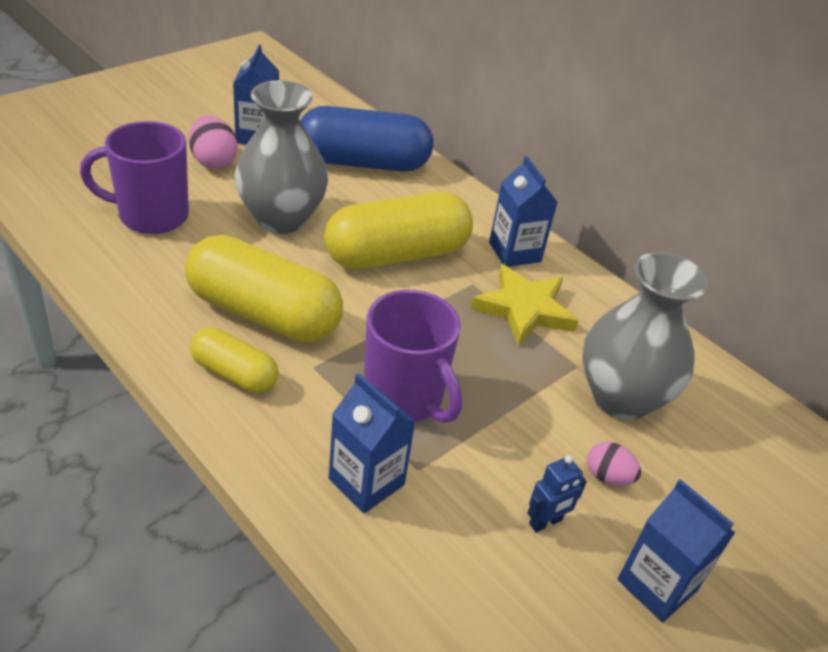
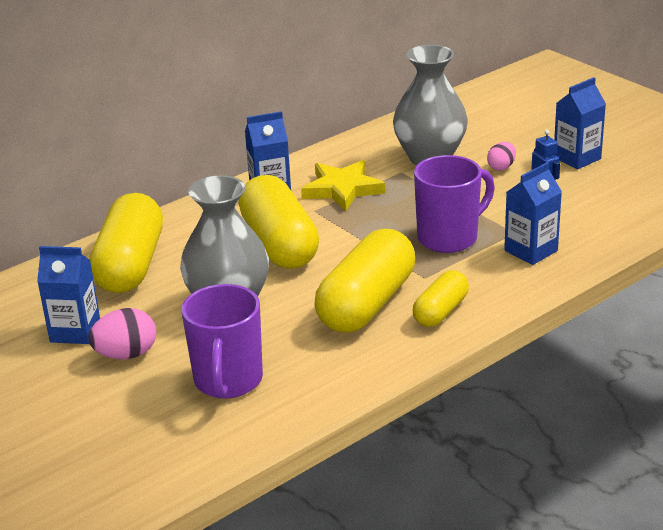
camera: 80 degrees left, 10 degrees down
(363, 163) = (131, 265): blue capsule -> yellow capsule

